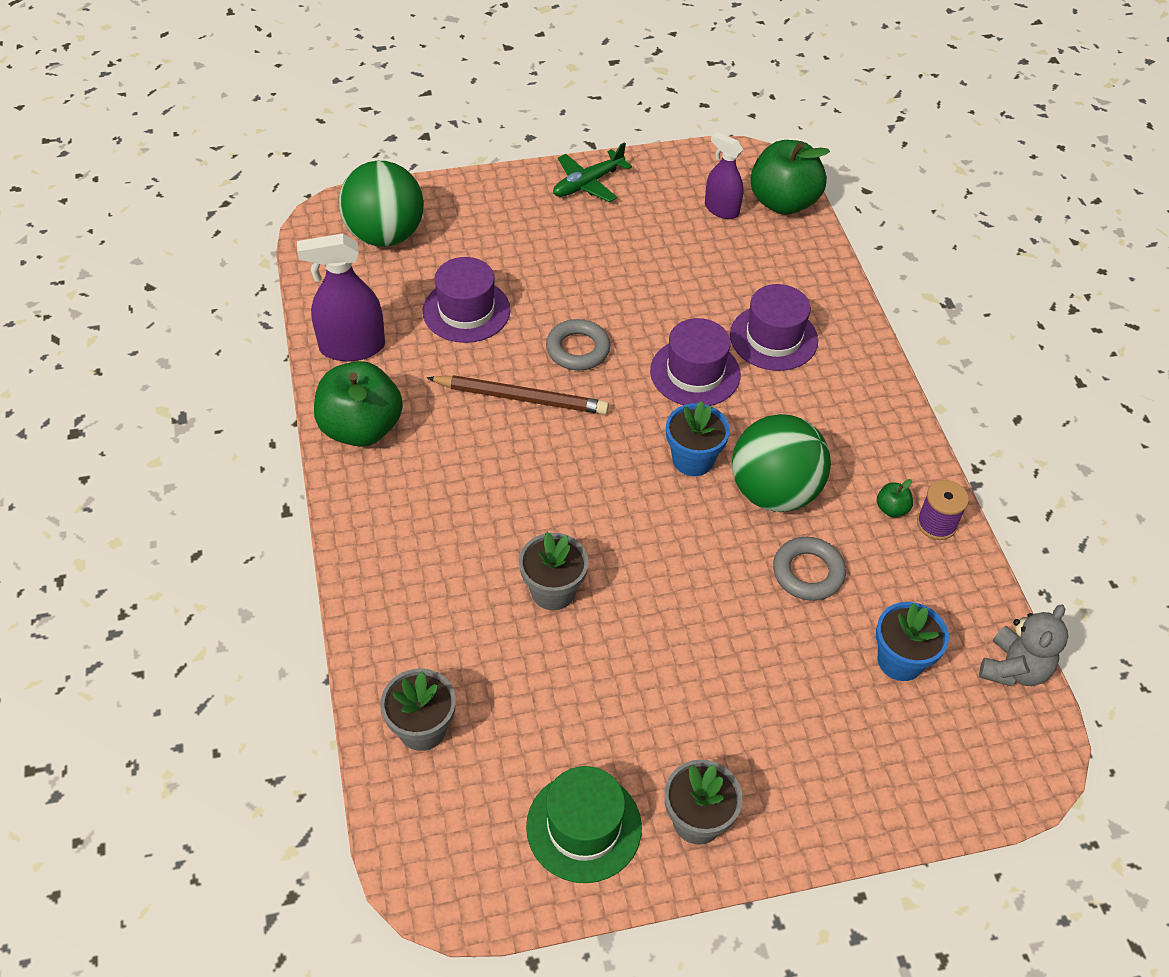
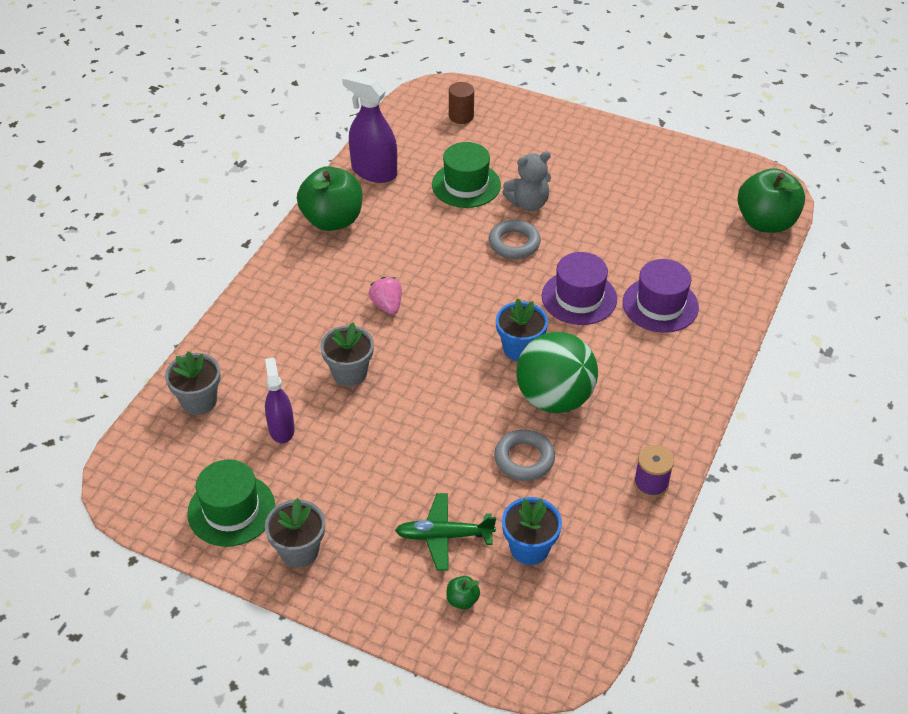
camera: 40 degrees right, 5 degrees down
(385, 235) = (461, 116): green ball -> brown cylinder
(466, 311) = (466, 185): purple hat -> green hat
(517, 492) = (387, 305): none -> pink strawberry
(521, 398) = (447, 253): brown pencil -> none
(588, 183) = (631, 145): green plane -> green plane (444, 536)
(721, 209) = (712, 205): purple spray bottle -> purple spray bottle (281, 429)
(891, 509) = (628, 455): green apple -> green apple (462, 600)
(1014, 669) = (606, 604): grey teddy bear -> grey teddy bear (528, 203)

